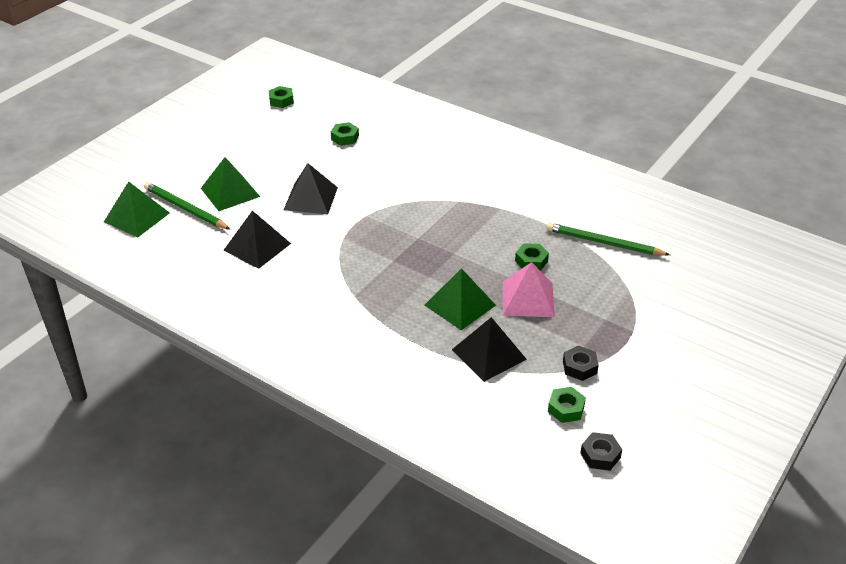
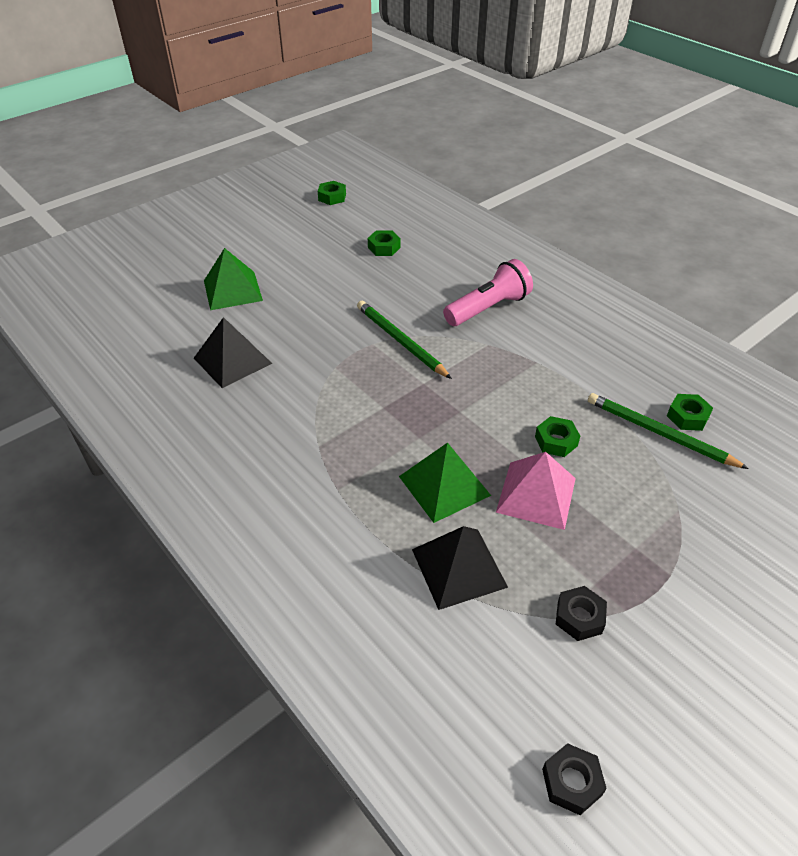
camera: 15 degrees right, 5 degrees up
(137, 217) = (121, 302): green pyramid -> none
(185, 209) = (176, 301): green pencil -> green pencil (400, 341)
(310, 198) = (317, 312): black pyramid -> none
(449, 173) = (488, 308): none -> pink flashlight
(566, 409) = (541, 683): green nut -> green nut (687, 417)

